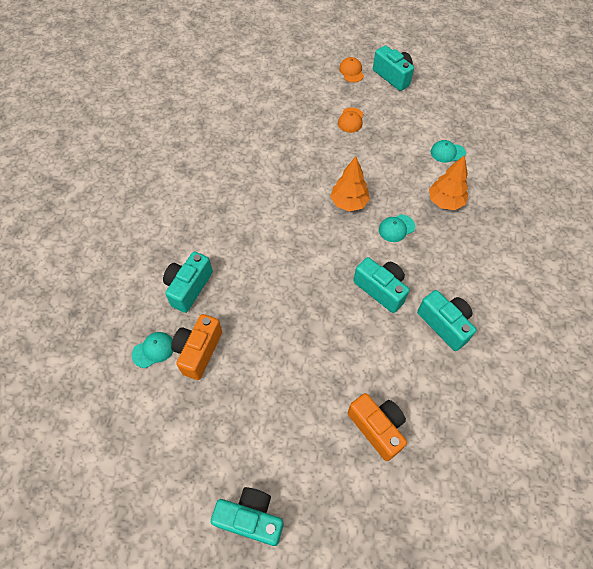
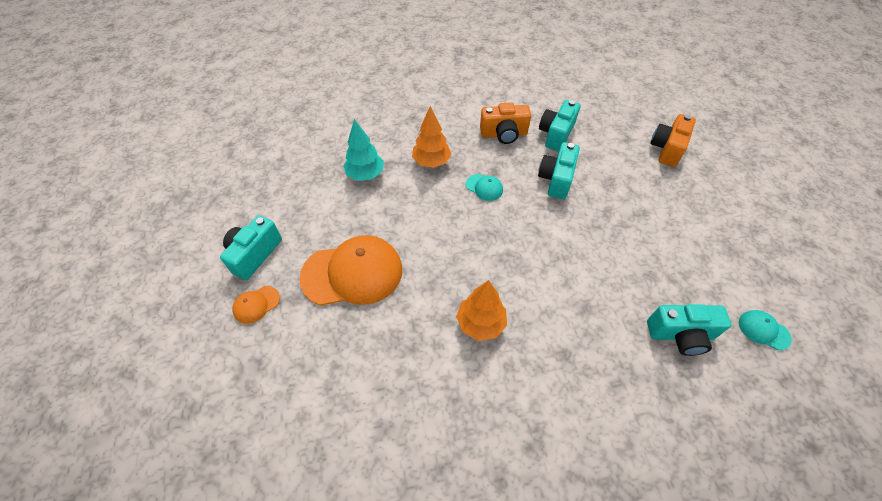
camera: 115 degrees left, 5 degrees down
(198, 351) = (727, 289): orange camera -> orange camera (504, 134)
(251, 518) = (792, 195): turquoise camera -> none
(349, 203) = (477, 233): orange tree -> orange tree (480, 323)
(350, 120) = (352, 273): orange cap -> orange cap, size x2.28
(447, 153) = (365, 174): turquoise cap -> turquoise tree

